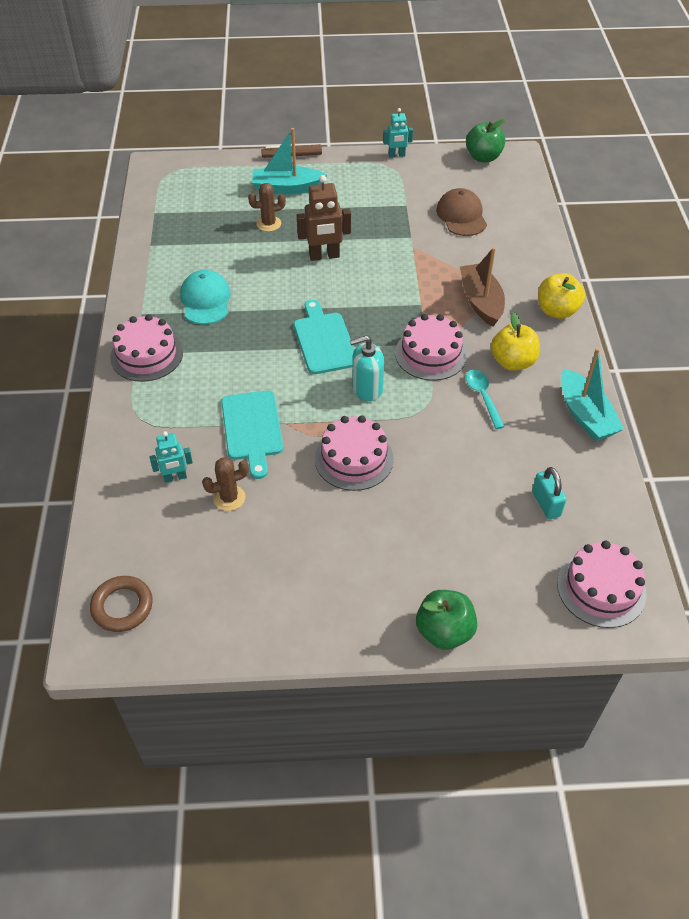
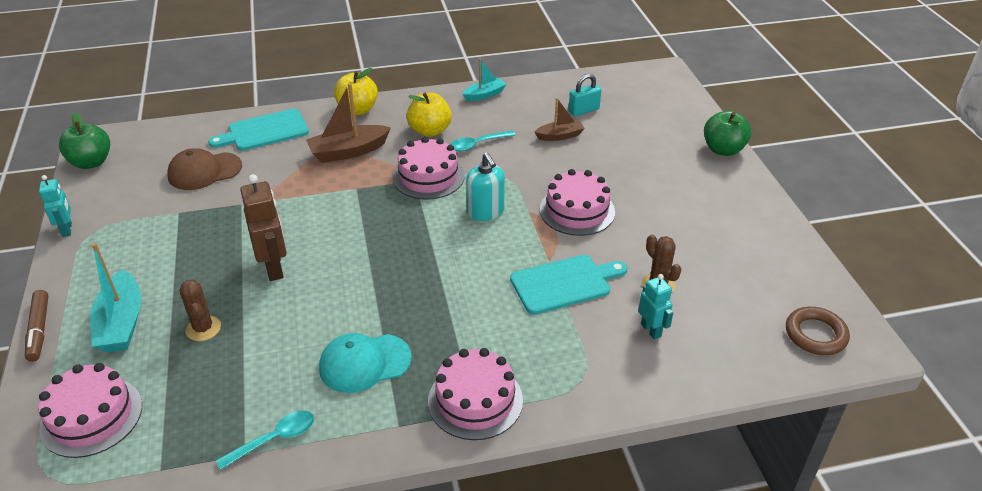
camera: 100 degrees left, 10 degrees down
(156, 257) = (274, 439): none -> turquoise spoon
(324, 340) = (422, 249): turquoise cutting board -> turquoise cutting board (264, 131)
(492, 470) = (560, 136): none -> brown boat
(585, 415) = (484, 95): turquoise boat -> turquoise boat, size x0.61
(601, 588) = (648, 87): pink cake -> pink cake (91, 416)

